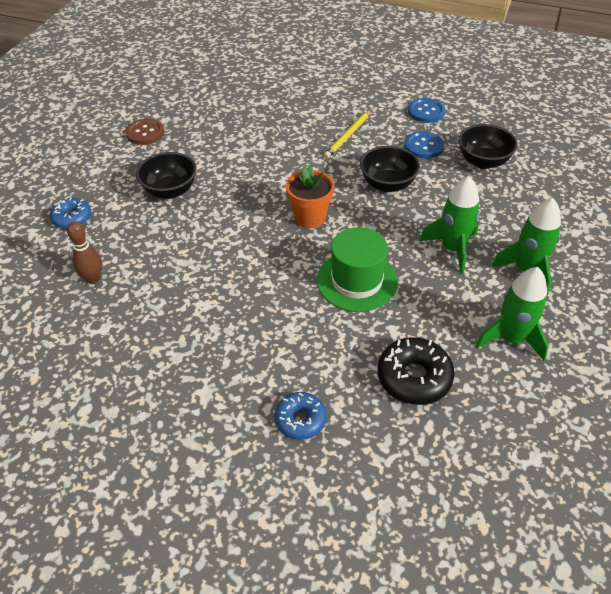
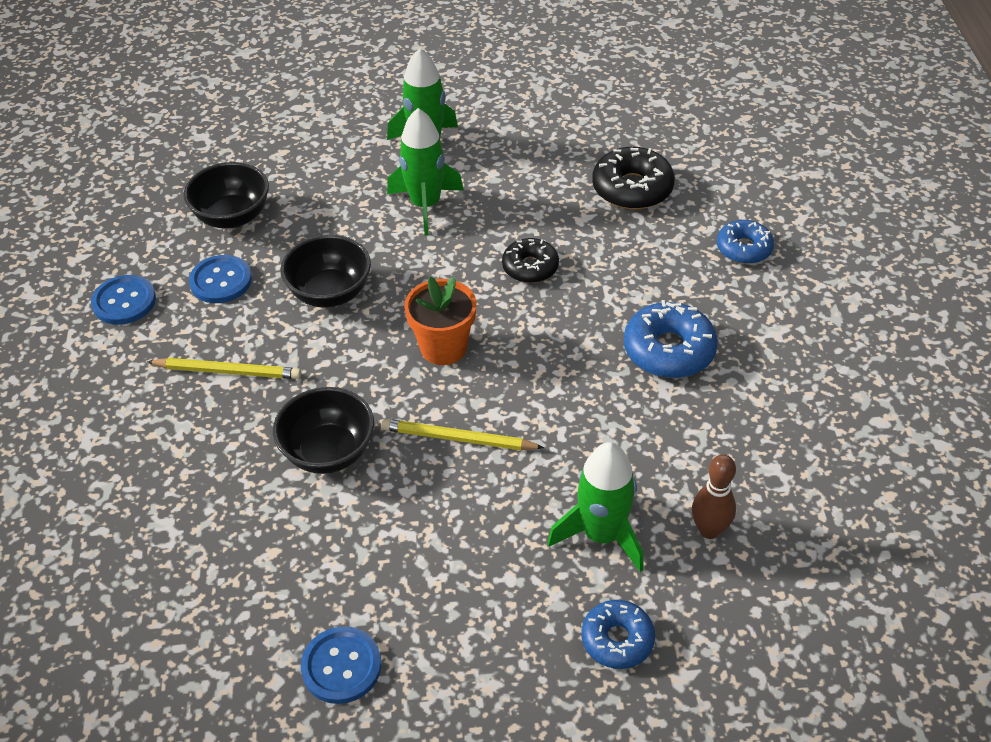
camera: 115 degrees left, 0 degrees up
(145, 133) = (341, 666): brown button -> blue button
(170, 191) = (478, 538): black bowl -> black bowl (328, 452)
(232, 322) = (669, 350): none -> blue donut
(237, 203) = (458, 439): none -> yellow pencil
(357, 281) = (530, 267): green hat -> black donut
(511, 338) = (534, 138): green rocket -> green rocket (602, 535)

